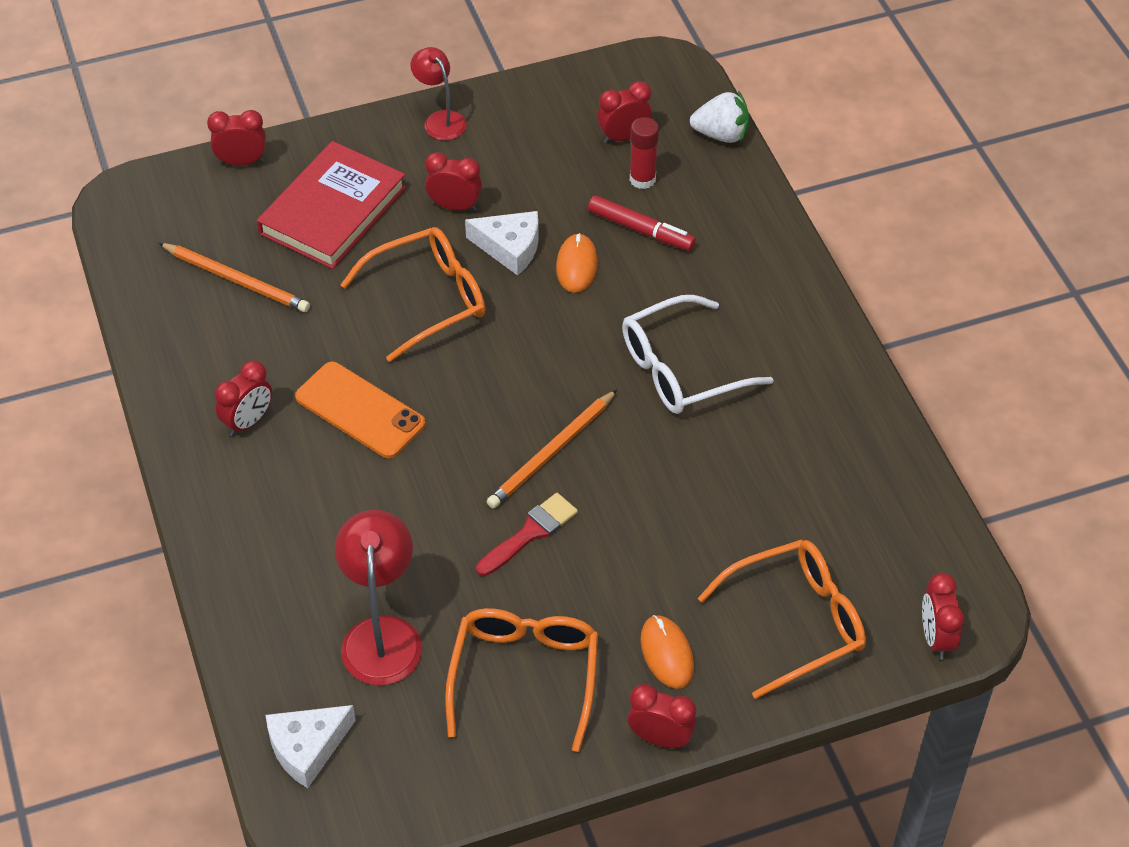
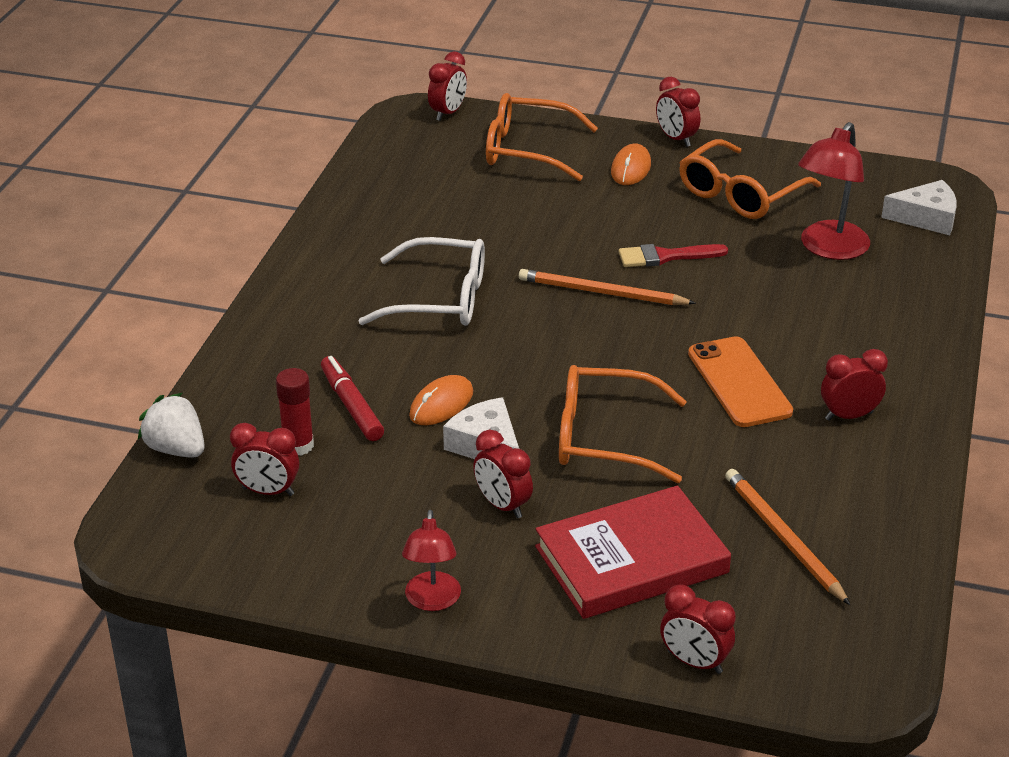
camera: 145 degrees left, 15 degrees down
(551, 452) = (601, 292): orange pencil -> orange pencil turned 150 degrees counterclockwise

